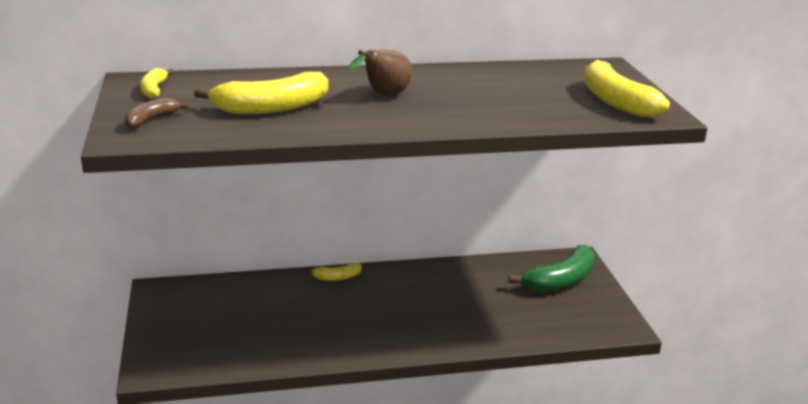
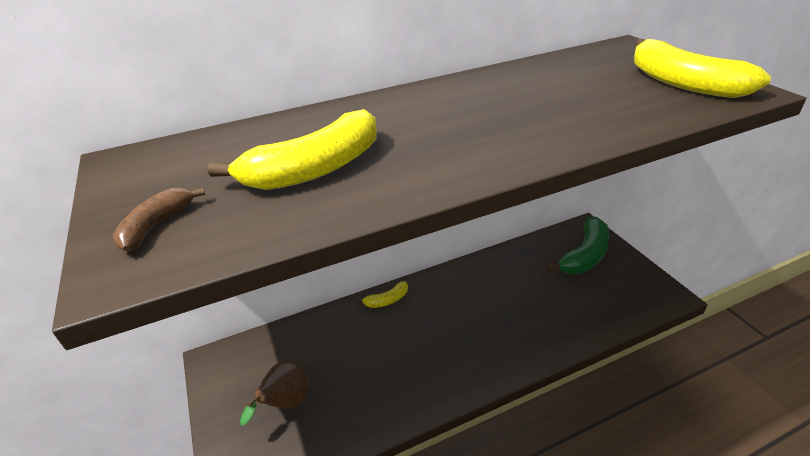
camera: 10 degrees left, 10 degrees up
(154, 90) = (150, 170): yellow banana -> none
(384, 95) = (438, 123): brown pear -> brown pear (285, 403)

